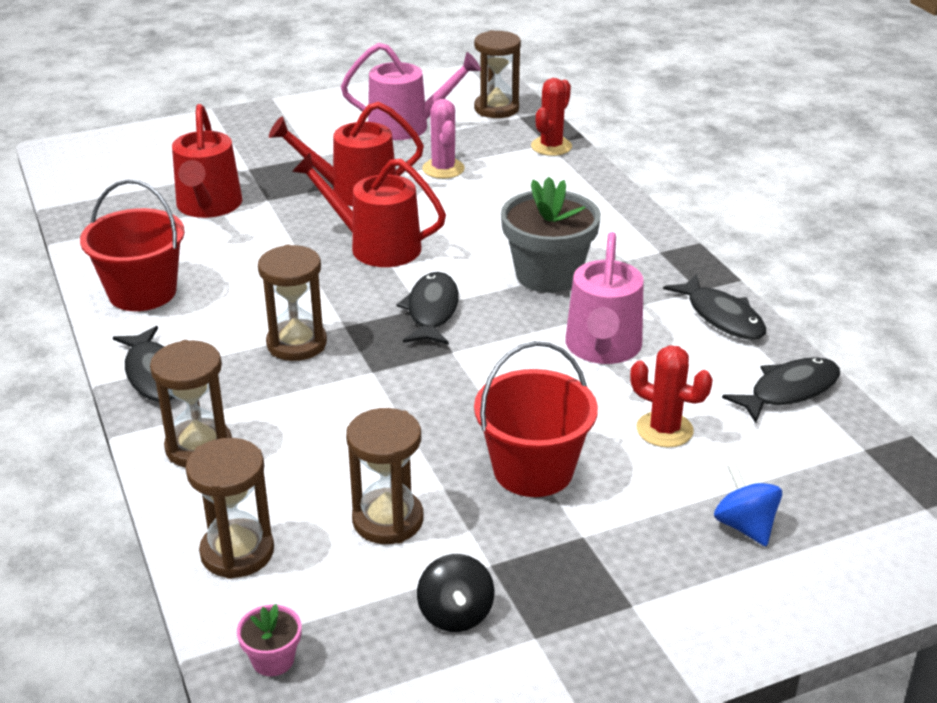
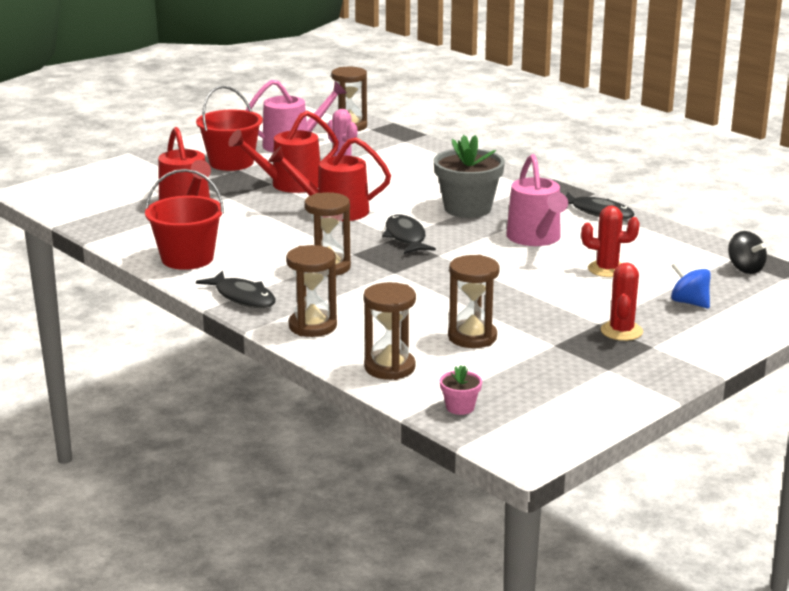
camera: 20 degrees left, 10 degrees down
(455, 614) = (552, 368): black spinning top -> black spinning top (745, 269)
(533, 470) = (542, 300): red bucket -> red bucket (231, 162)
(551, 146) = (408, 142): red cactus -> red cactus (621, 331)
(789, 391) = (667, 240): black fish -> none

